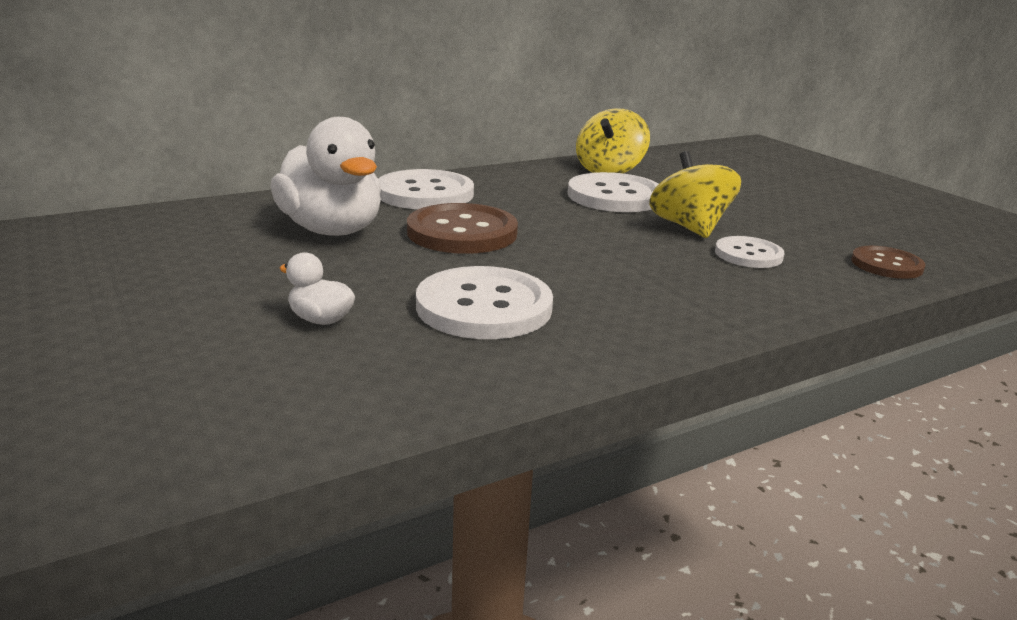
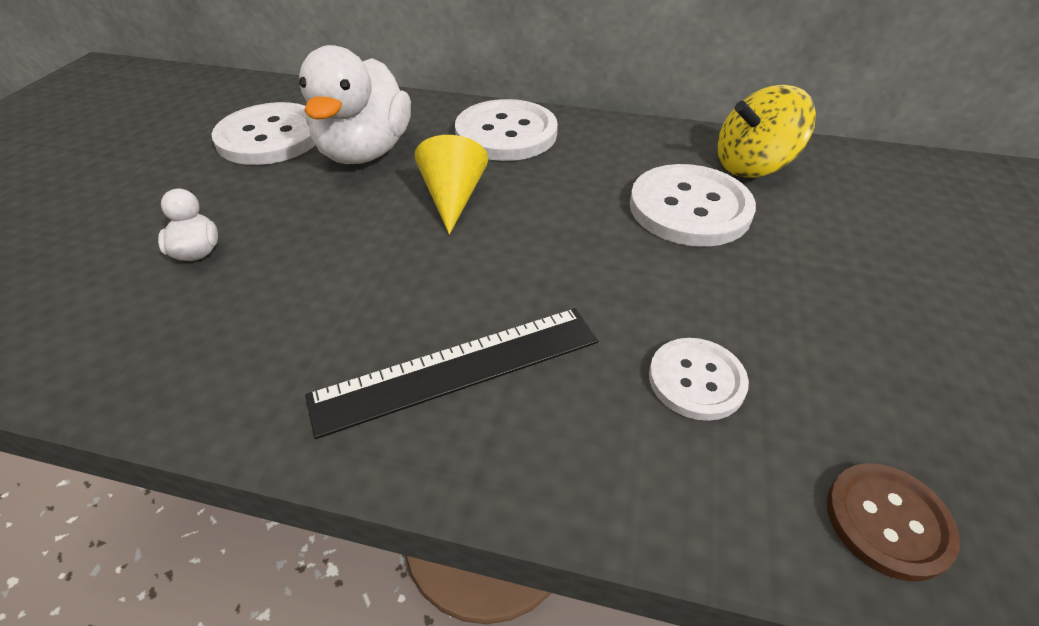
camera: 45 degrees right, 20 degrees up
(462, 232) = (453, 198): brown button -> yellow cone
(484, 307) = (313, 303): white button -> white button (270, 137)
(636, 295) = (458, 368): none -> black ruler
(689, 228) = (697, 297): yellow spinning top -> none

